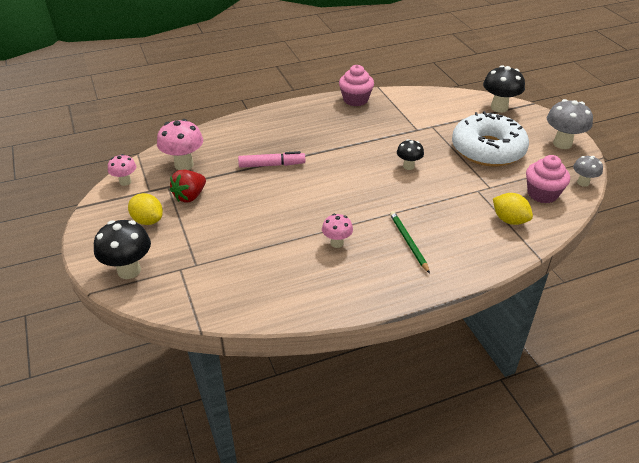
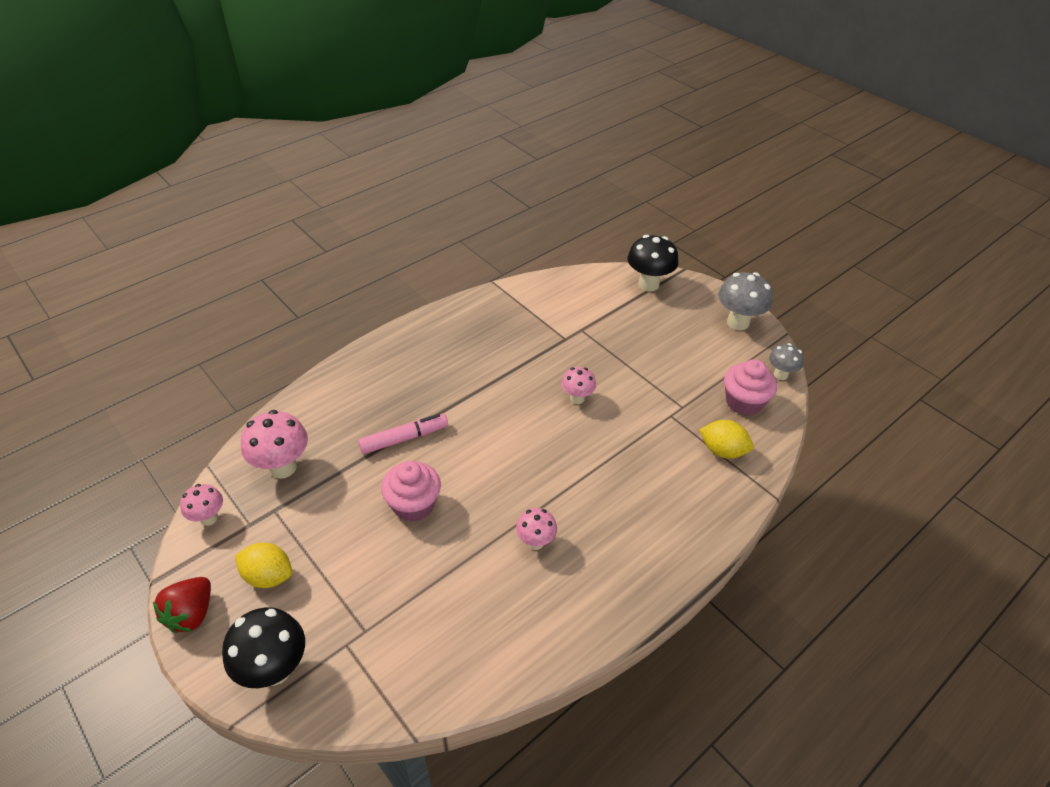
camera: 20 degrees left, 5 degrees up
(190, 196) = (312, 519): red strawberry -> red strawberry (191, 614)
(355, 100) = (472, 308): pink cupcake -> pink cupcake (413, 505)
(408, 166) = (577, 398): black mushroom -> pink mushroom
(408, 242) = (621, 516): green pencil -> none
(488, 149) = (659, 351): white donut -> none

